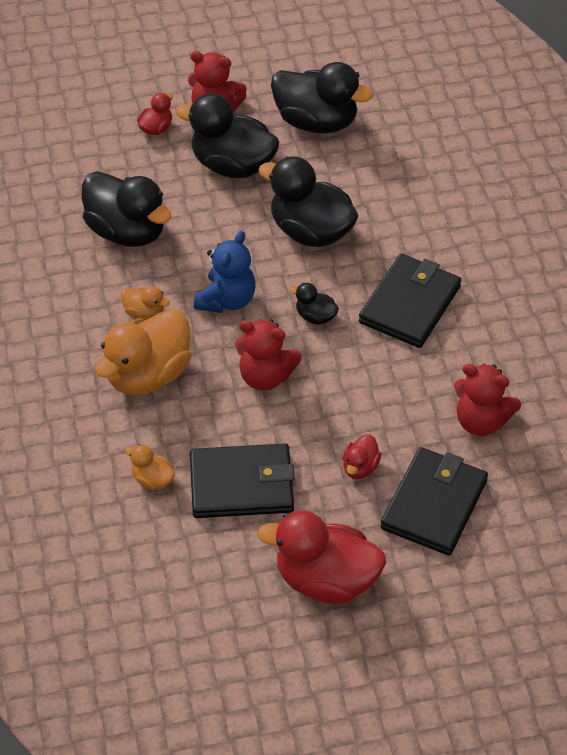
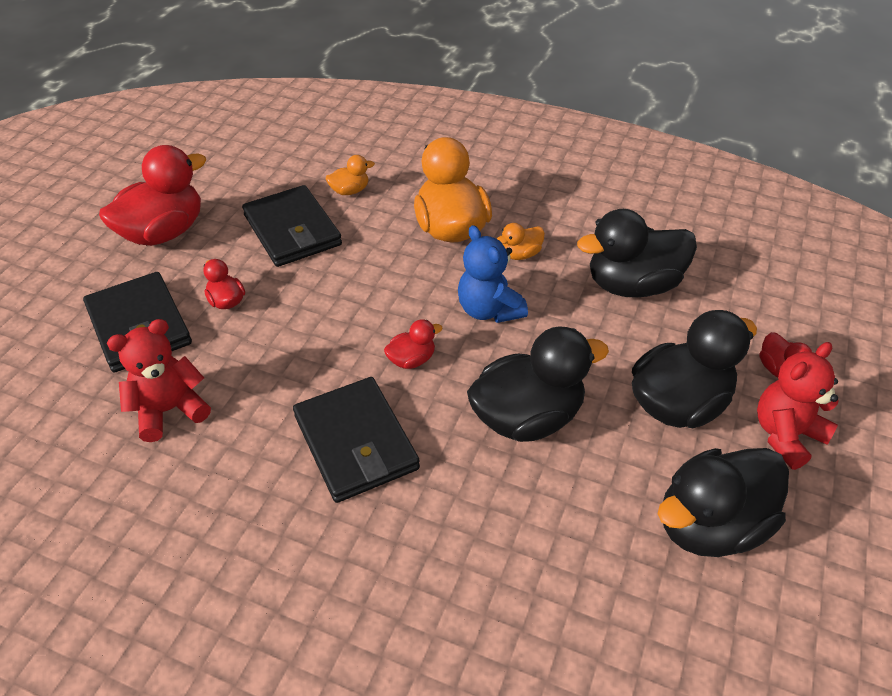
camera: 125 degrees right, 5 degrees down
(242, 485) = (292, 230): black wallet -> black wallet turned 60 degrees counterclockwise
(265, 376) = (378, 292): red teddy bear -> none
(315, 316) = (412, 360): black duck -> red duck

